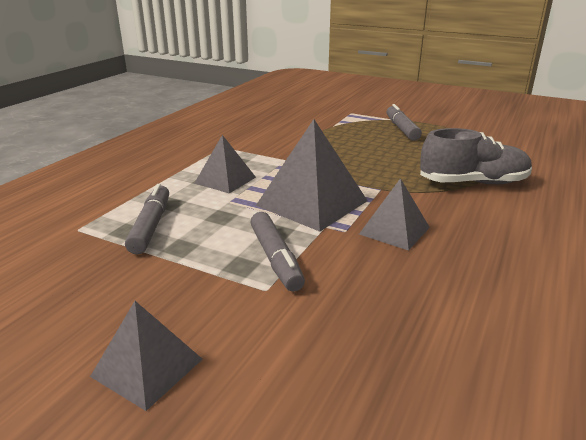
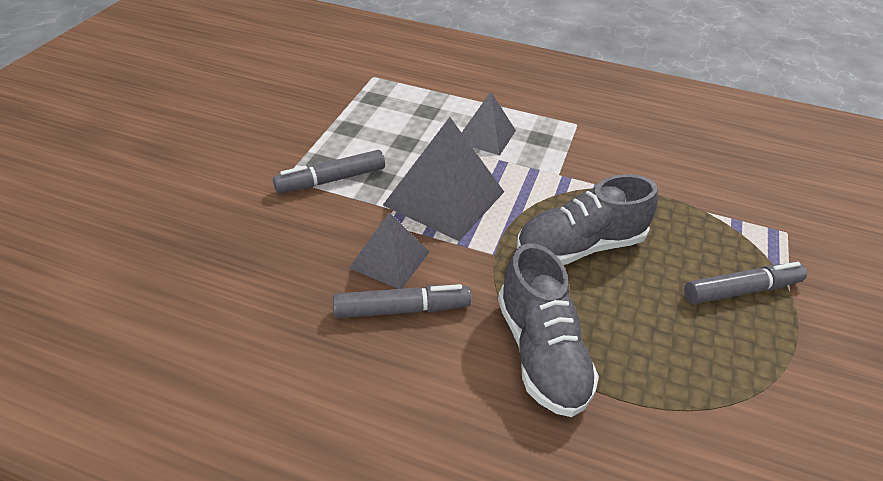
camera: 80 degrees right, 15 degrees up
(147, 367) = (204, 137): grey pyramid -> none
(151, 226) = (382, 108): grey marker -> grey marker (402, 309)
(369, 161) = (580, 246): none -> grey shoe

